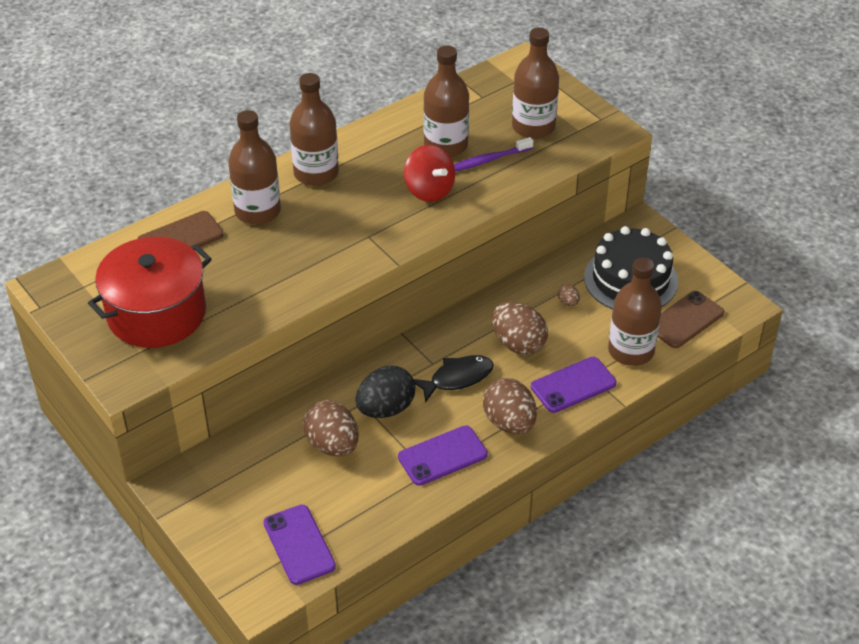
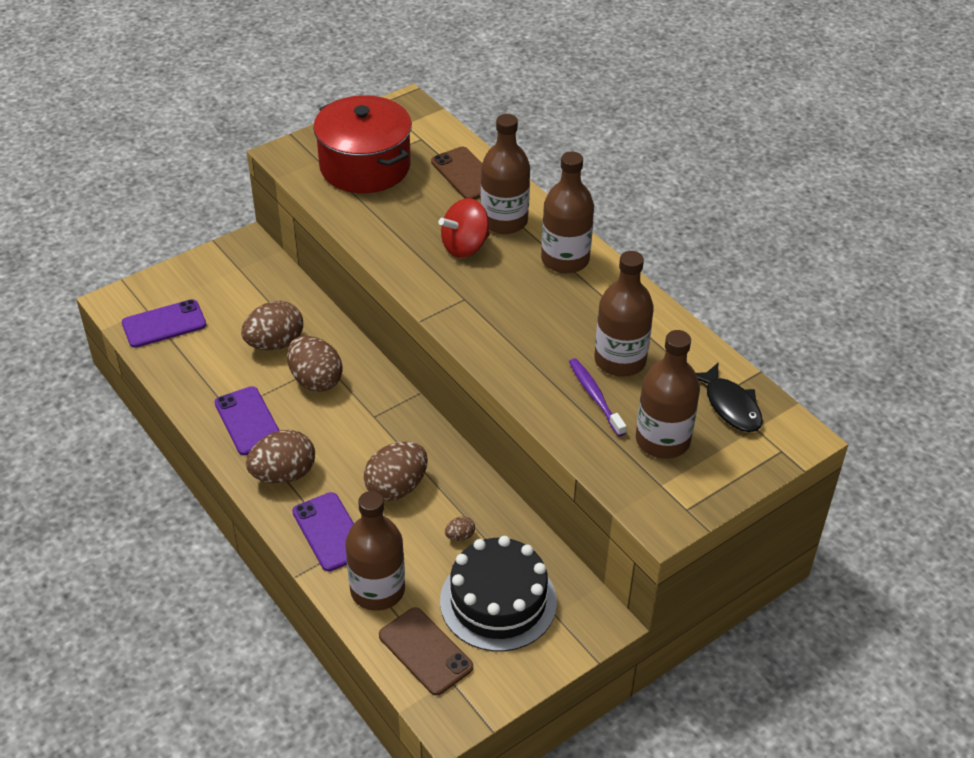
camera: 90 degrees right, 0 degrees up
(386, 409) = (315, 380): black egg -> brown egg
(429, 190) = (539, 345): red spinning top -> red spinning top (465, 246)
(457, 378) = (350, 435): black fish -> black fish (730, 405)

